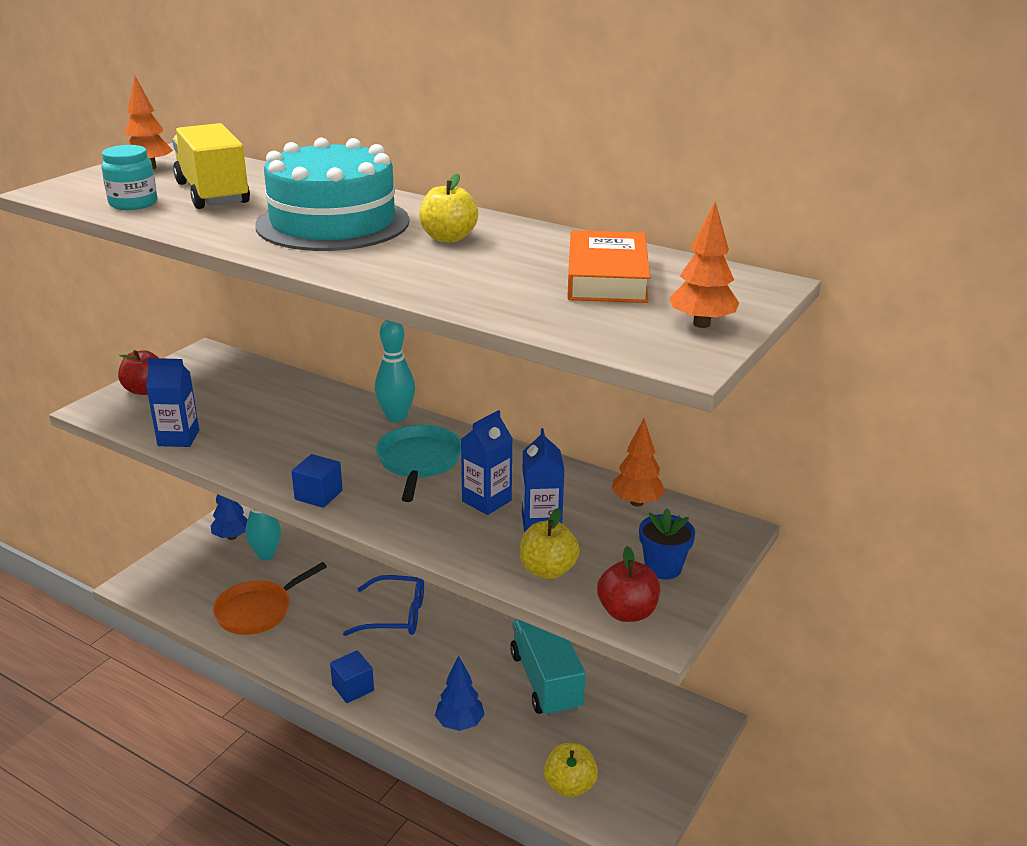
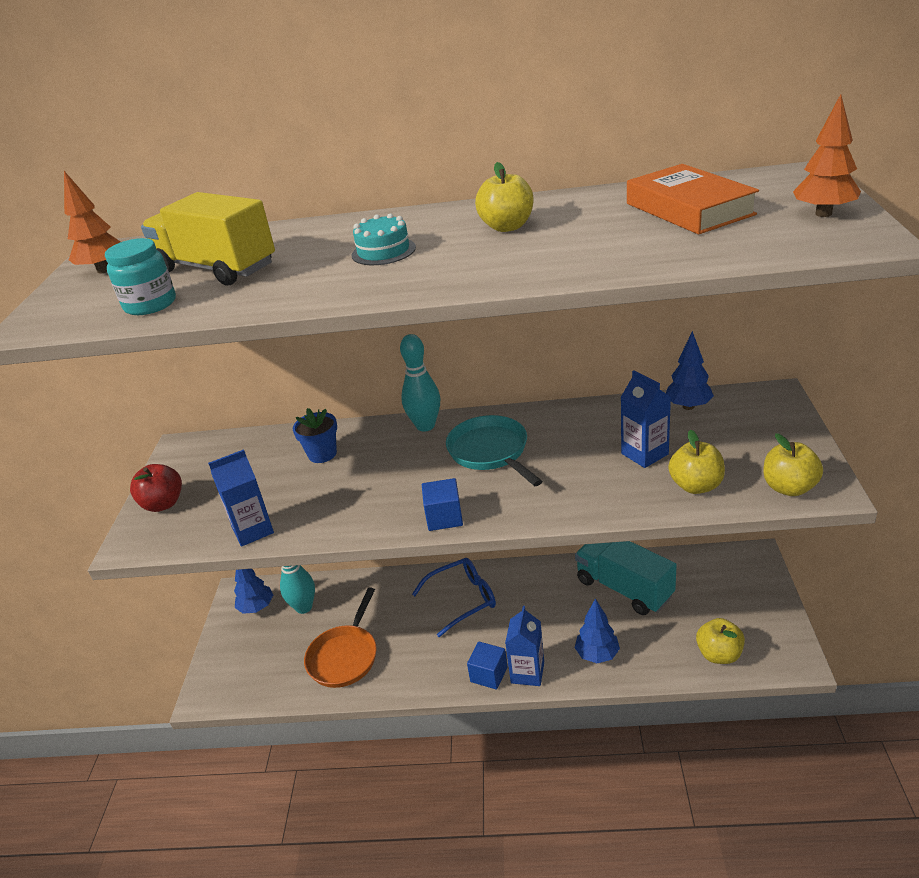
camera: 25 degrees left, 5 degrees up
(333, 223) = (383, 251): turquoise cake -> turquoise cake, size x0.41
(486, 501) = (583, 457): blue carton -> blue carton (527, 672)
(627, 612) = (789, 488): red apple -> yellow apple
(636, 502) = (688, 406): orange tree -> blue tree
(663, 568) = (768, 444): blue flower pot -> blue flower pot (322, 454)

